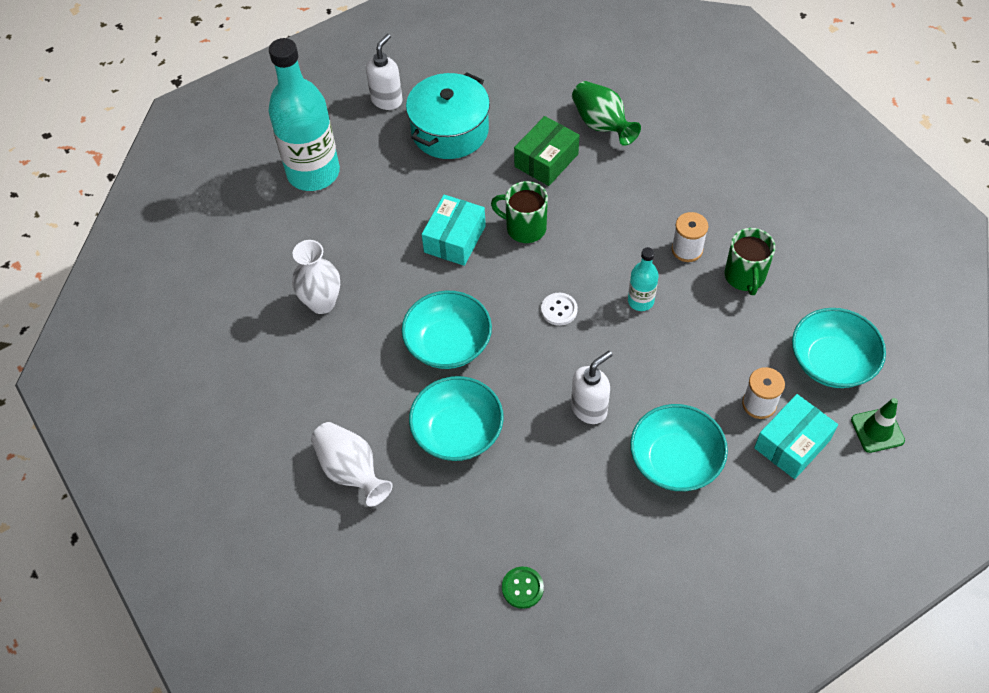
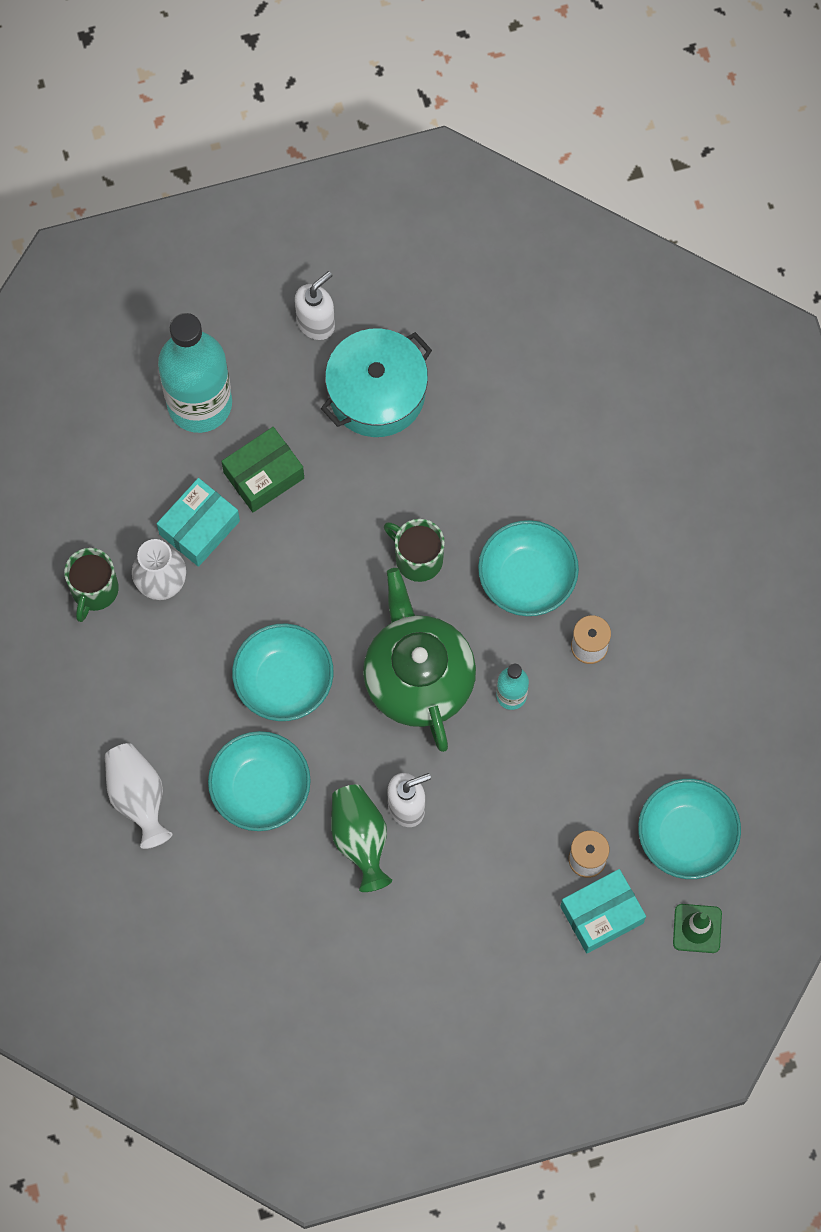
camera: 15 degrees right, 15 degrees up
(454, 239) = (333, 548): turquoise box -> turquoise box (199, 527)
(522, 588) = (270, 978): green button -> none
(546, 160) = (475, 473): green box -> green box (264, 475)
(559, 310) = (418, 677): white button -> green teapot
(602, 125) = (559, 442): green vase -> green vase (360, 839)
(675, 460) = (473, 893): turquoise bowl -> turquoise bowl (527, 577)
(745, 276) = (639, 701): green mug -> green mug (94, 590)

